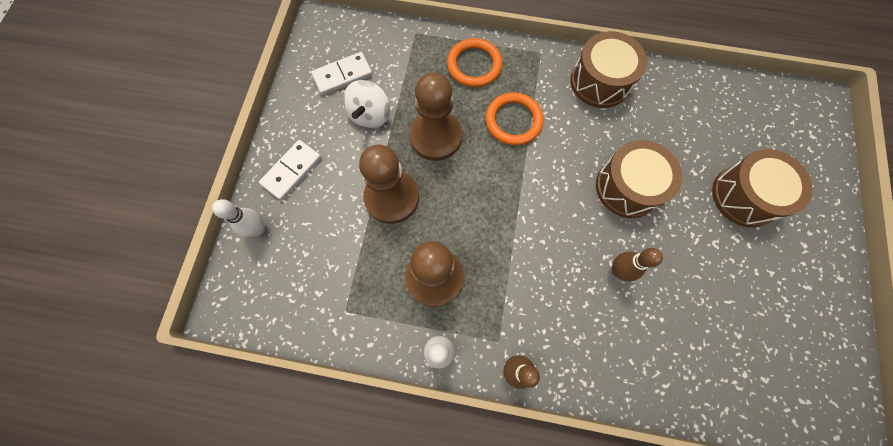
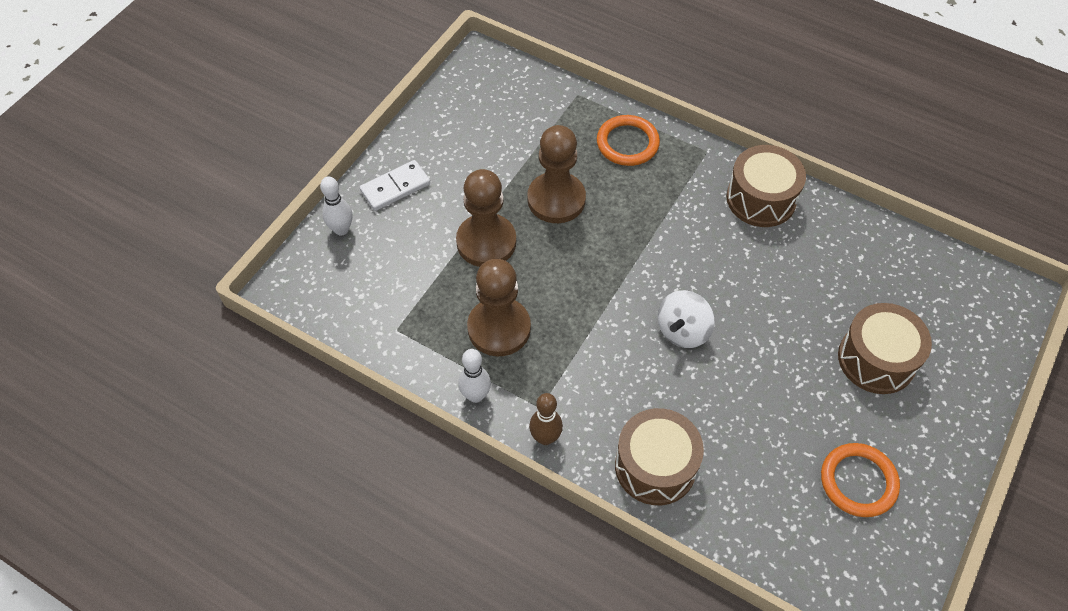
camera: 20 degrees right, 15 degrees down
(343, 75) = (483, 114): white domino -> none
(370, 115) = (496, 159): white spinning top -> white spinning top (682, 331)
(513, 121) = (646, 209): orange ring -> orange ring (858, 481)
(618, 270) = (697, 384): brown bowling pin -> none
(627, 187) = (745, 310): brown drum -> brown drum (655, 466)

